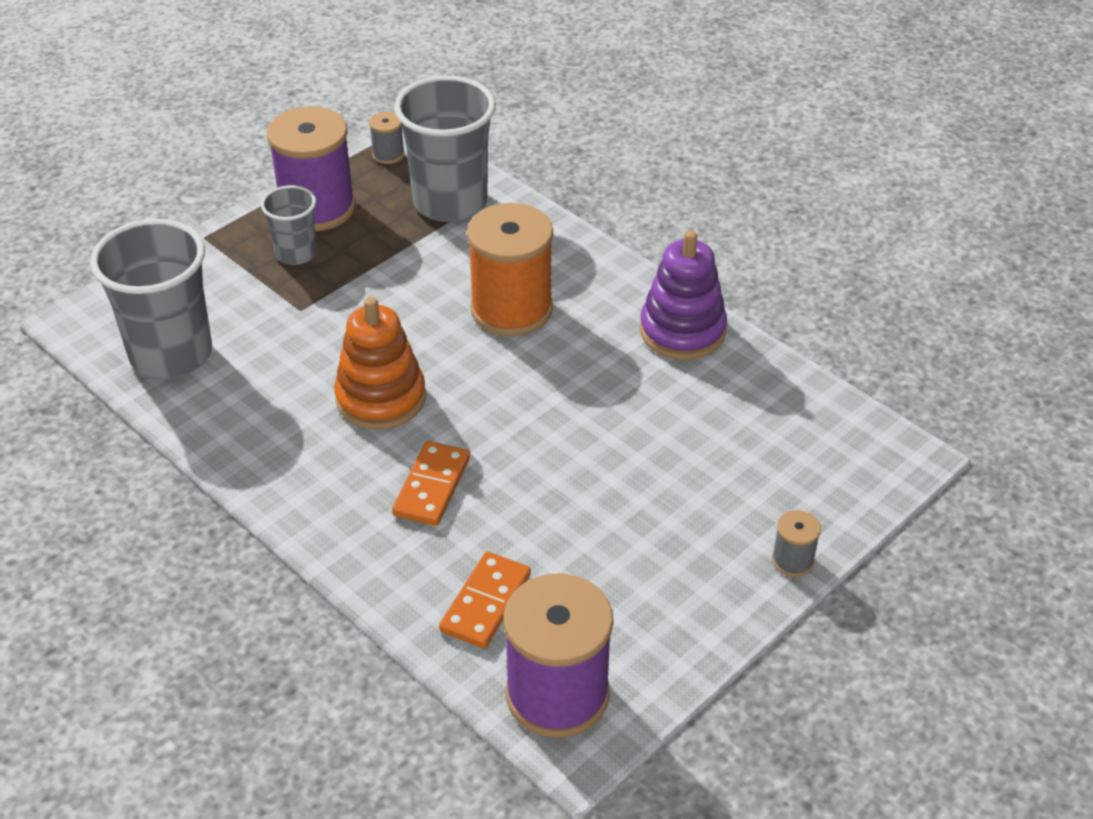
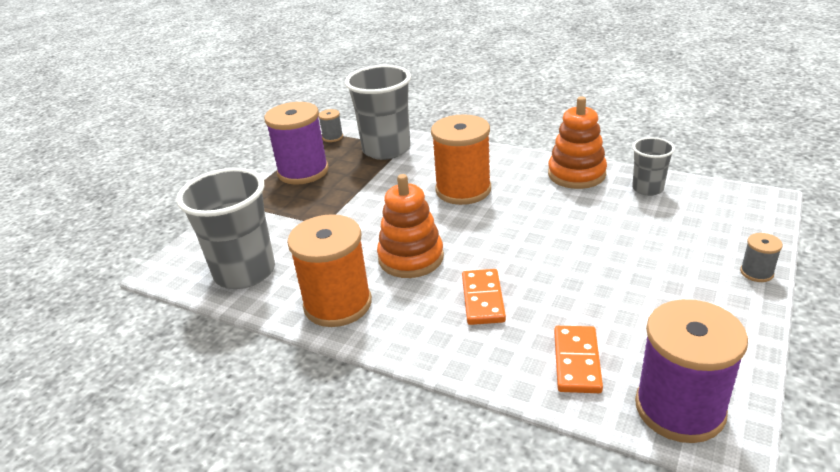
camera: 15 degrees left, 10 degrees down
(258, 437) = (337, 304): none -> orange spool
(296, 253) = (303, 197): grey cup -> grey cup (647, 189)
(682, 331) = (576, 174): purple stacking toy -> orange stacking toy

